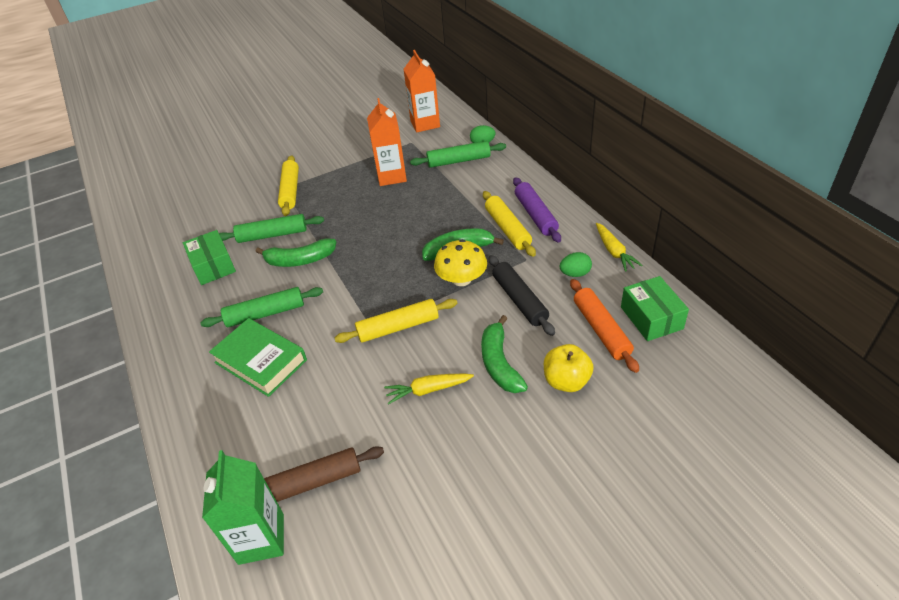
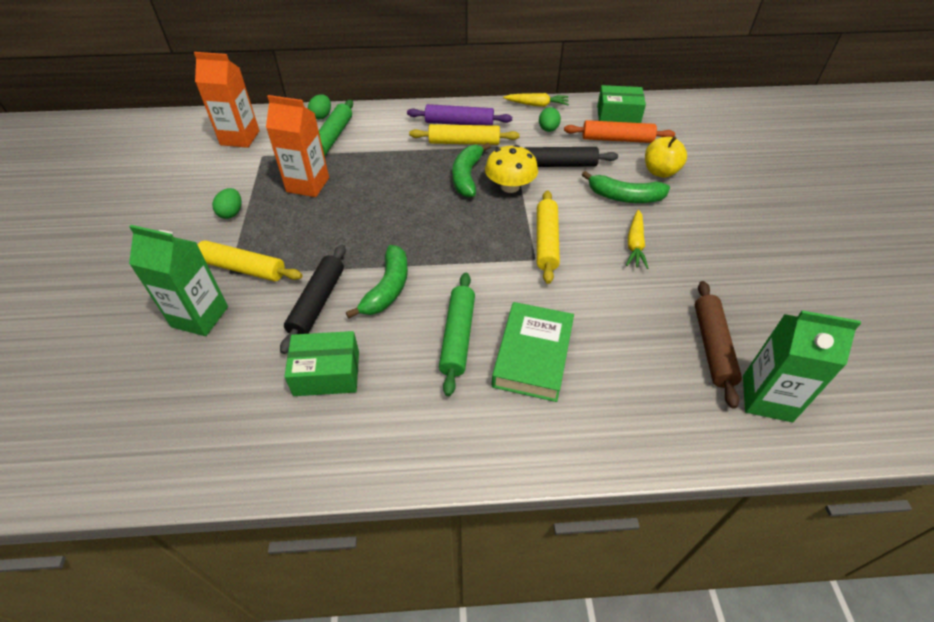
camera: 70 degrees left, 5 degrees up
(242, 195) = (200, 317): none -> green carton
(260, 361) = (533, 356): green book -> green book turned 45 degrees counterclockwise
(272, 235) = (317, 303): green rolling pin -> black rolling pin
(341, 160) = (231, 213): none -> green egg

